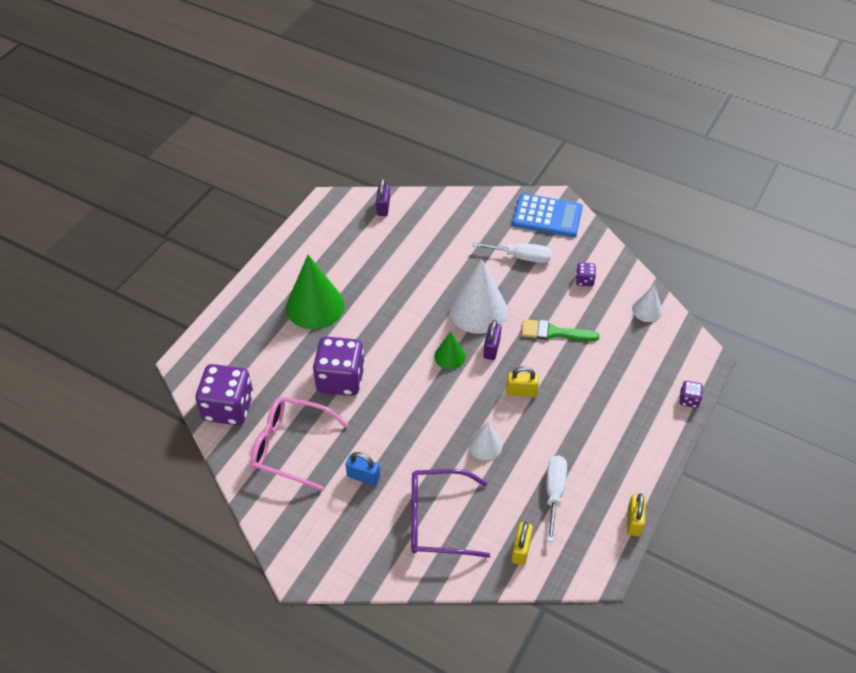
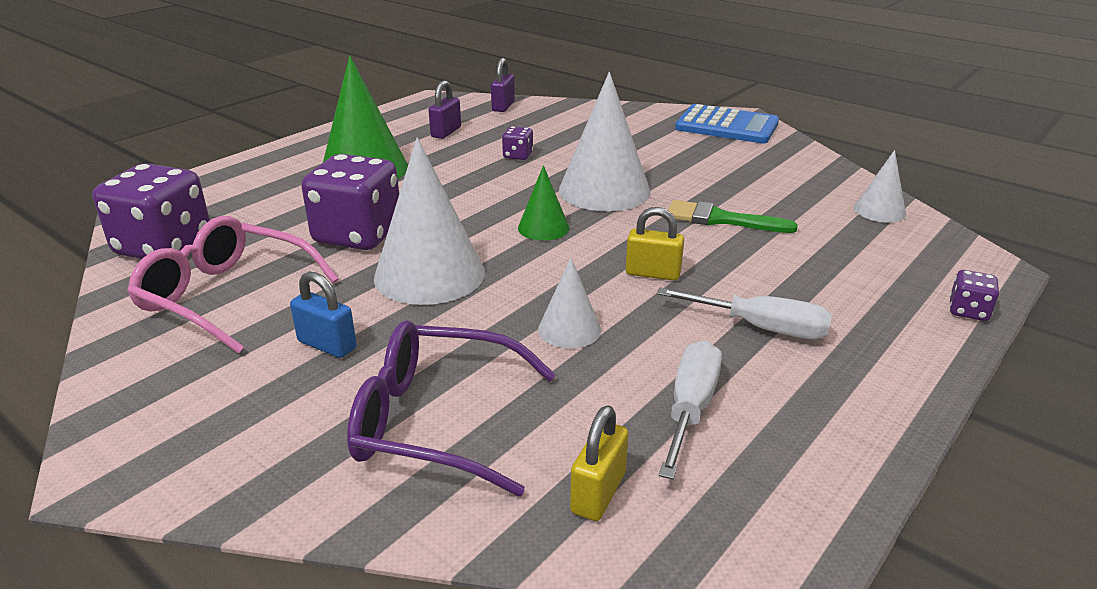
camera: 10 degrees right, 20 degrees down
(396, 411) = (429, 274): none -> white cone
(491, 348) = (614, 226): purple padlock -> purple padlock (446, 132)
(521, 257) = (682, 153): white screwdriver -> white screwdriver (761, 328)
(584, 280) = (776, 178): purple dice -> purple dice (518, 155)
(634, 521) = (866, 476): yellow padlock -> none

